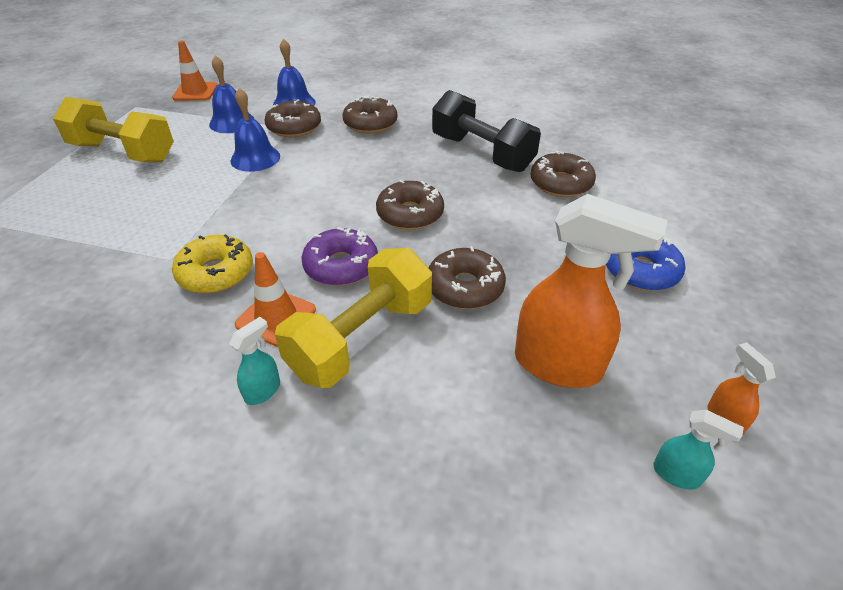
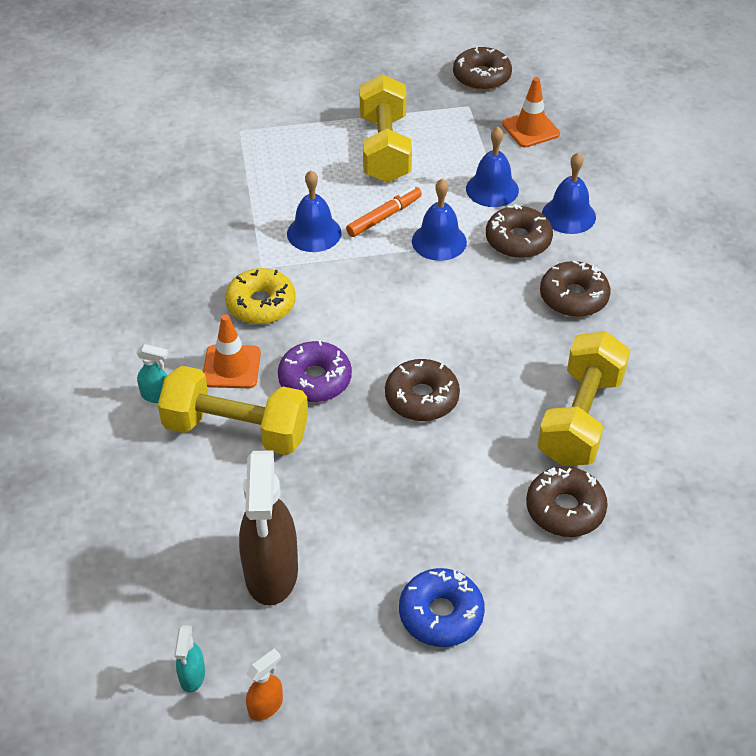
camera: 65 degrees right, 5 degrees up
(167, 215) = (314, 233): none -> blue bell
(197, 175) = (384, 217): none -> orange marker
(465, 287) = (335, 477): brown donut -> brown donut (481, 77)
(482, 153) = (580, 418): black dumbbell -> yellow dumbbell
(558, 365) = (271, 573): orange spray bottle -> brown spray bottle

